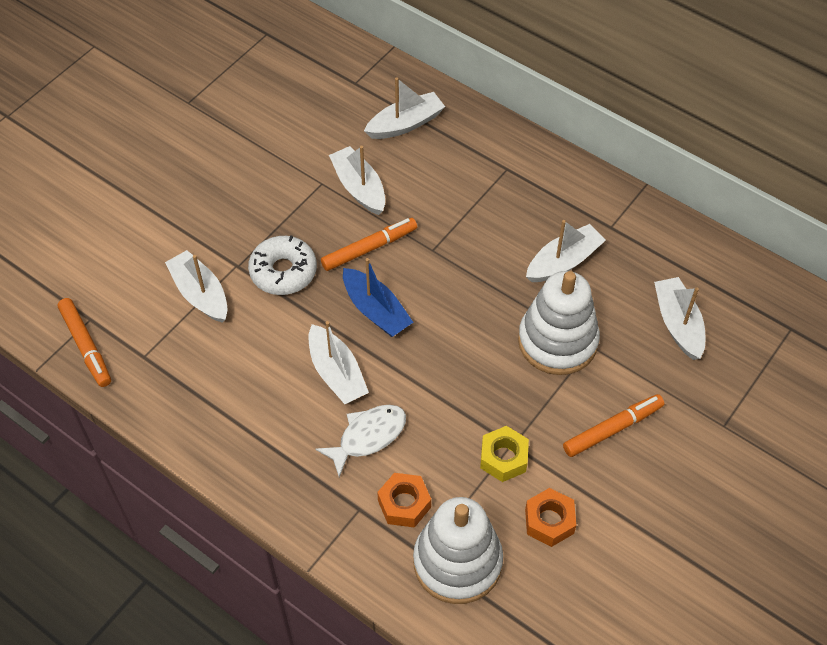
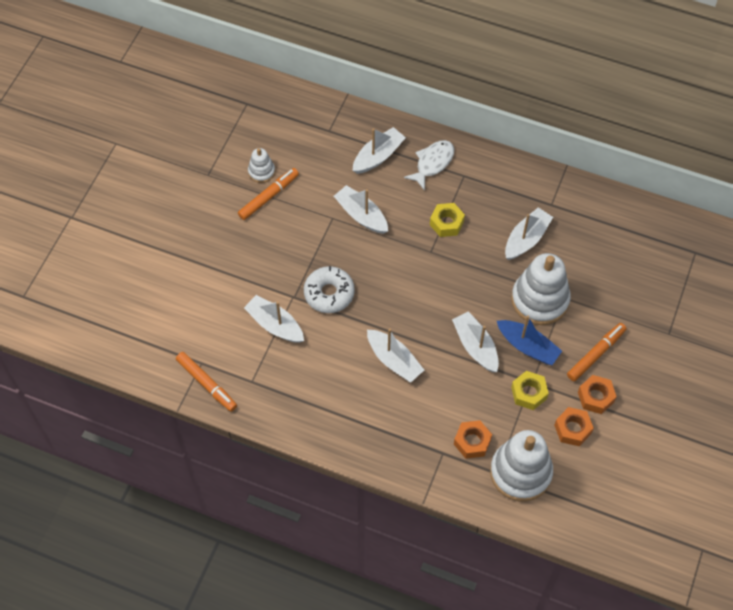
camera: 15 degrees left, 5 degrees up
(254, 112) = (261, 171): none -> white stacking toy
(368, 248) = (384, 261): orange marker -> orange marker (268, 197)
(368, 437) = (431, 401): white fish -> white fish (432, 163)
(376, 310) = (405, 307): blue boat -> blue boat (528, 346)
(465, 220) = (446, 223): none -> yellow nut
(595, 486) = (595, 397): none -> orange nut
(678, 324) = (618, 267): white boat -> white boat (475, 346)

